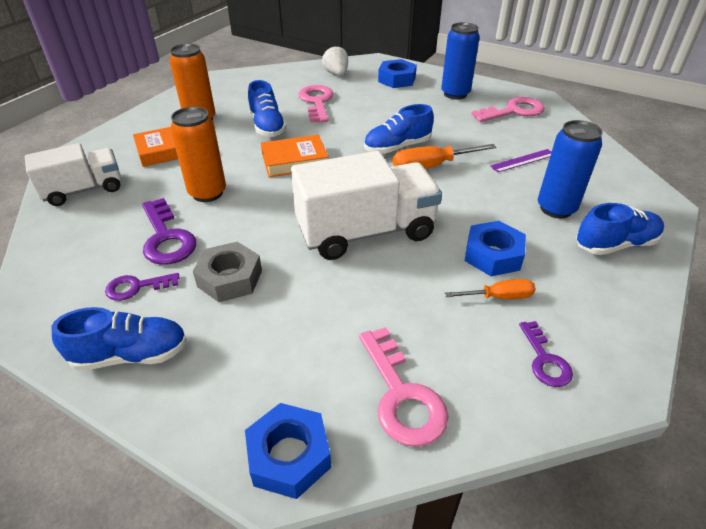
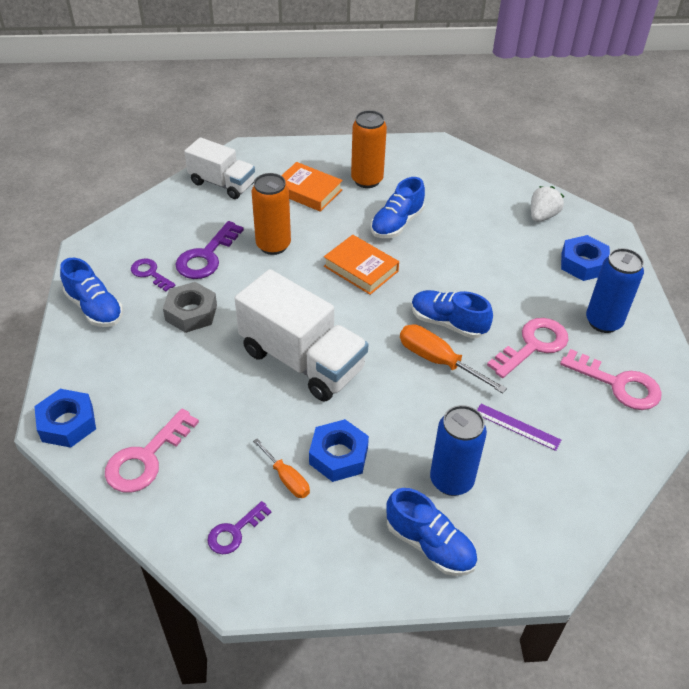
camera: 55 degrees right, 5 degrees up
(317, 102) = (472, 231): pink key -> pink key (533, 345)

